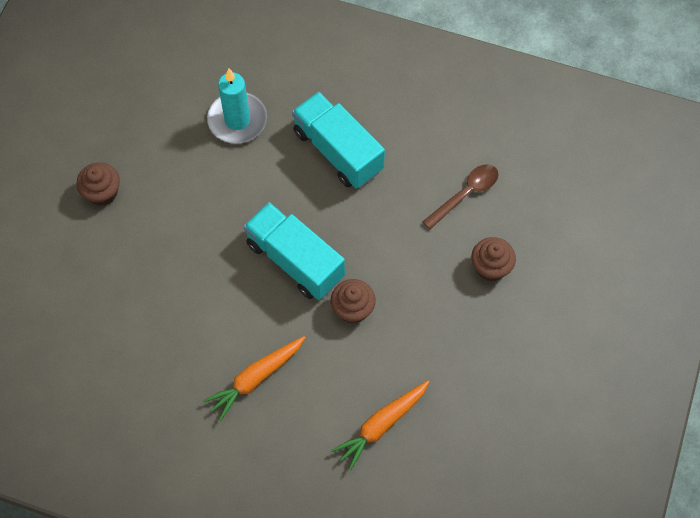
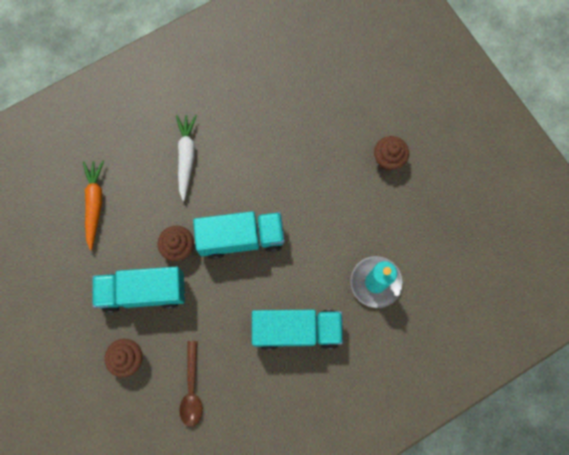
camera: 130 degrees right, 10 degrees up
(256, 378) = (186, 157): orange carrot -> white carrot
(422, 304) = (143, 292): none -> turquoise truck

